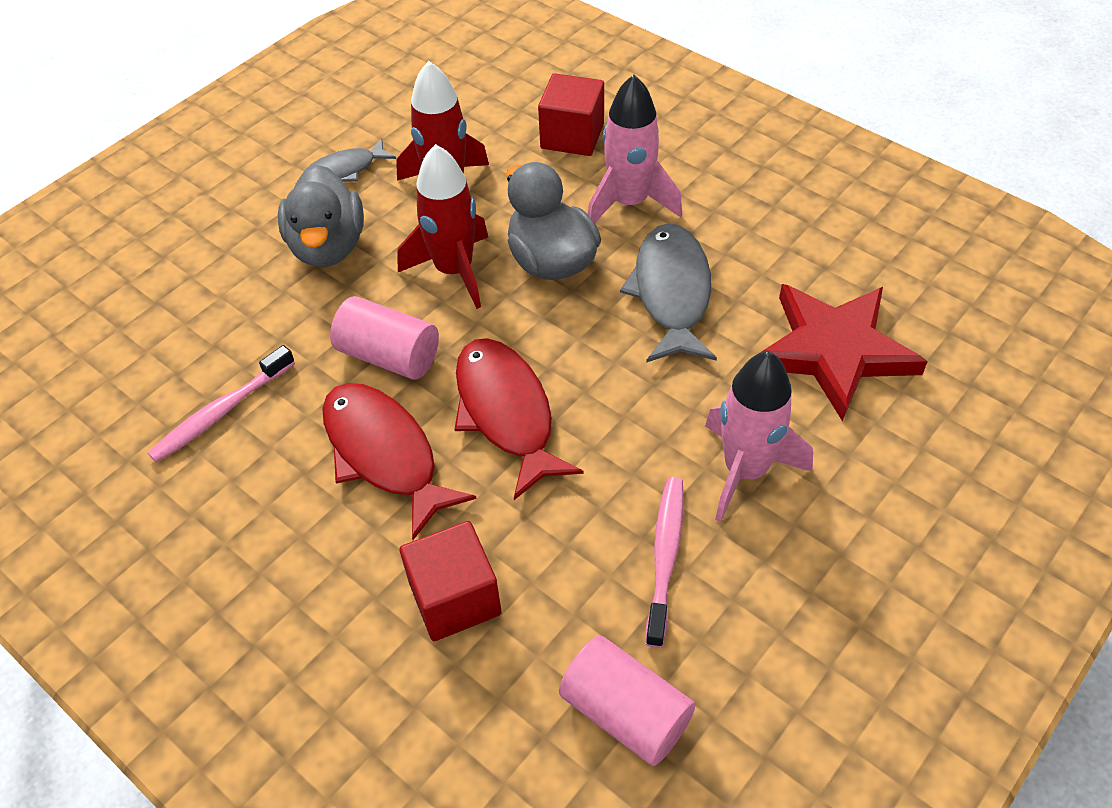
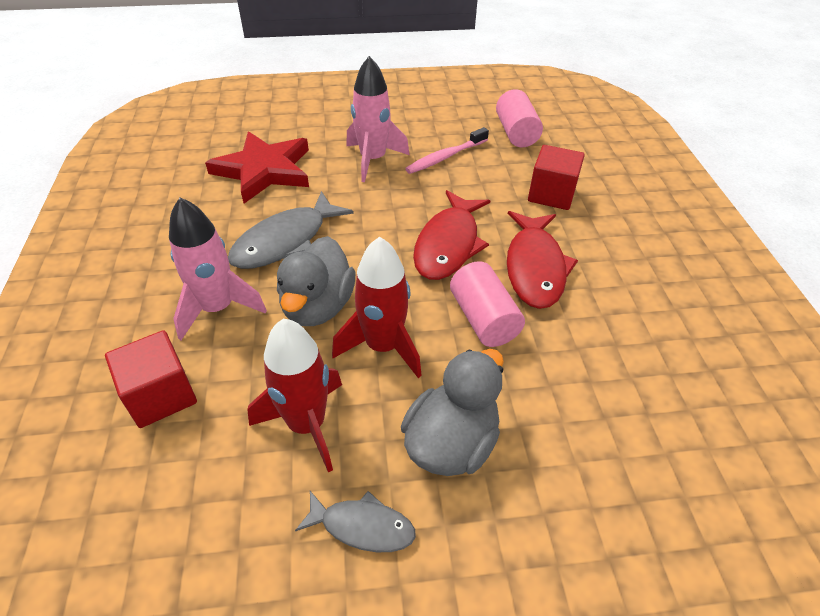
camera: 140 degrees left, 5 degrees down
(221, 412) = (625, 358): pink toothbrush -> none

